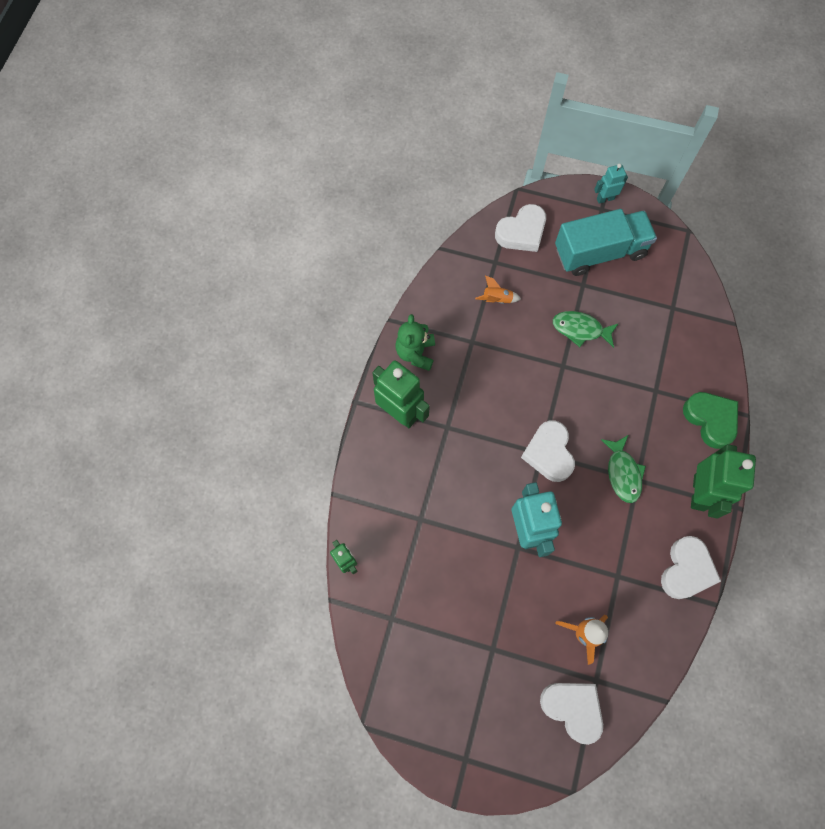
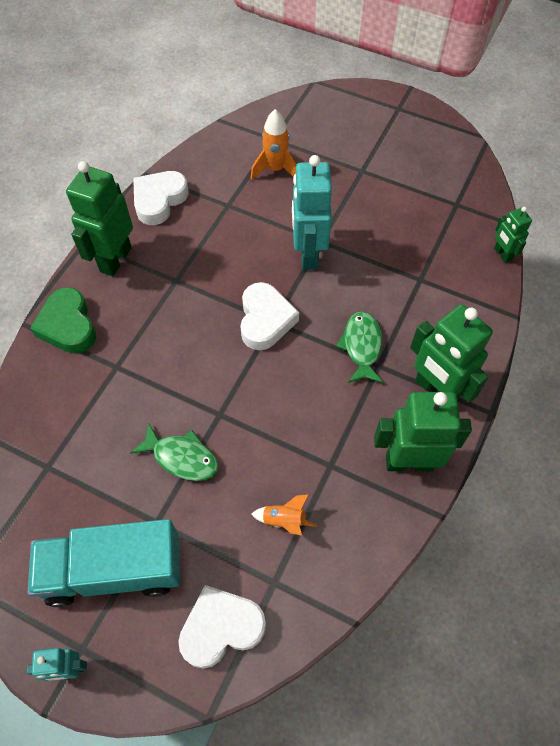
camera: 170 degrees left, 10 degrees down
(415, 353) = (409, 462): green teddy bear -> green robot
(572, 708) = (300, 125): white heart -> none
(622, 473) = (189, 289): green fish -> green fish (362, 346)

